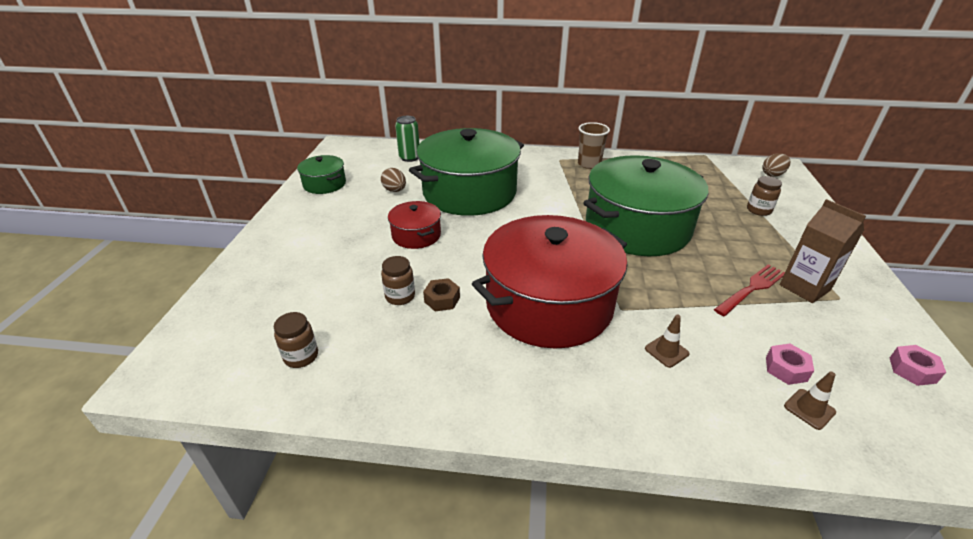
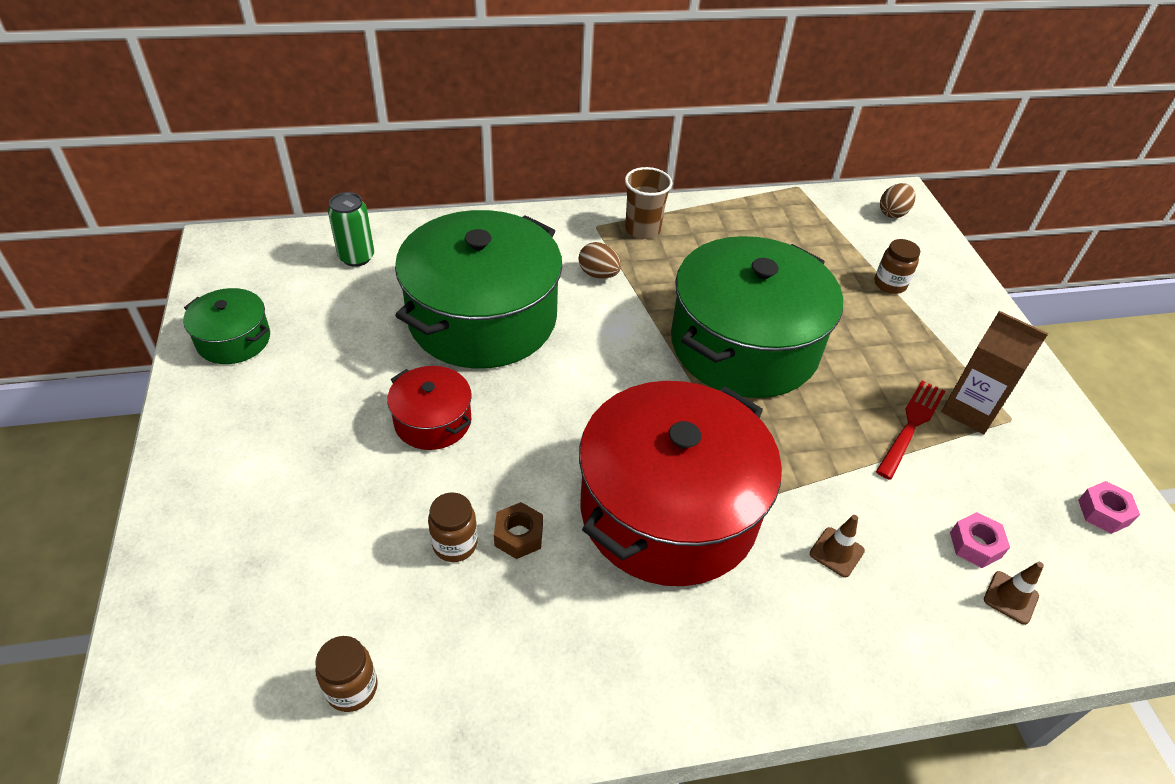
camera: 20 degrees left, 10 degrees up
(395, 190) = (361, 334): brown egg -> brown egg (598, 274)

